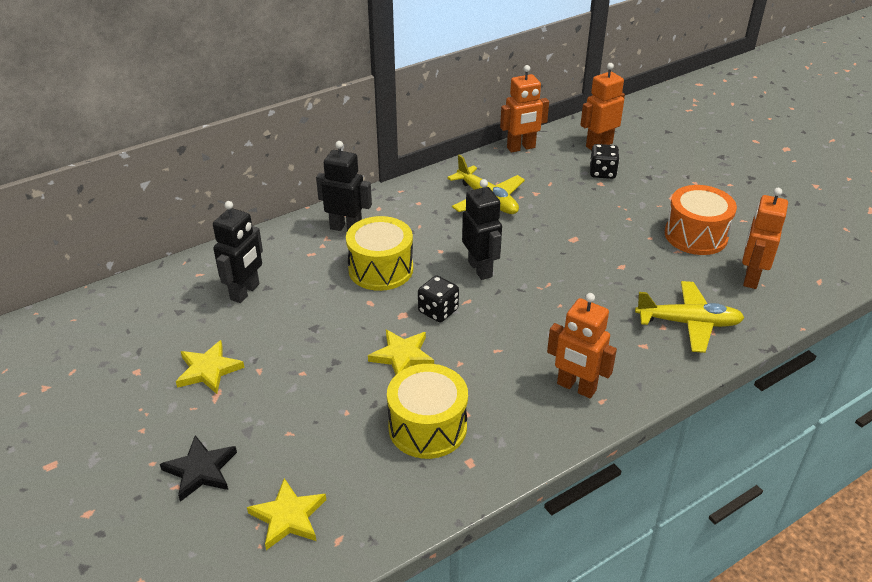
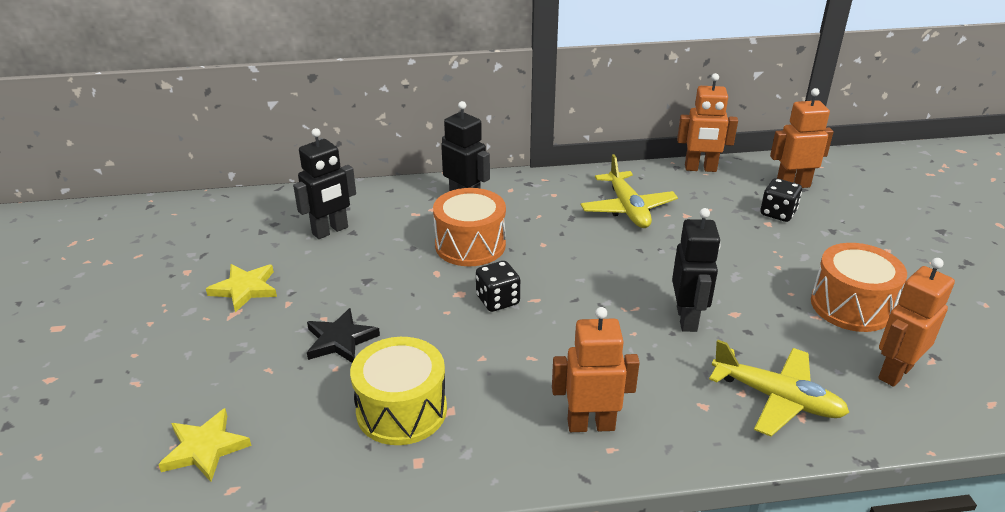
camera: 25 degrees right, 5 degrees down
(200, 470) = (166, 376): black star -> black star (340, 340)
(381, 269) = (470, 245): yellow drum -> orange drum
(402, 356) = (429, 332): yellow star -> none
(480, 269) = (572, 272): black robot -> black robot (687, 319)
(576, 387) = (591, 424): orange robot -> orange robot turned 120 degrees clockwise

